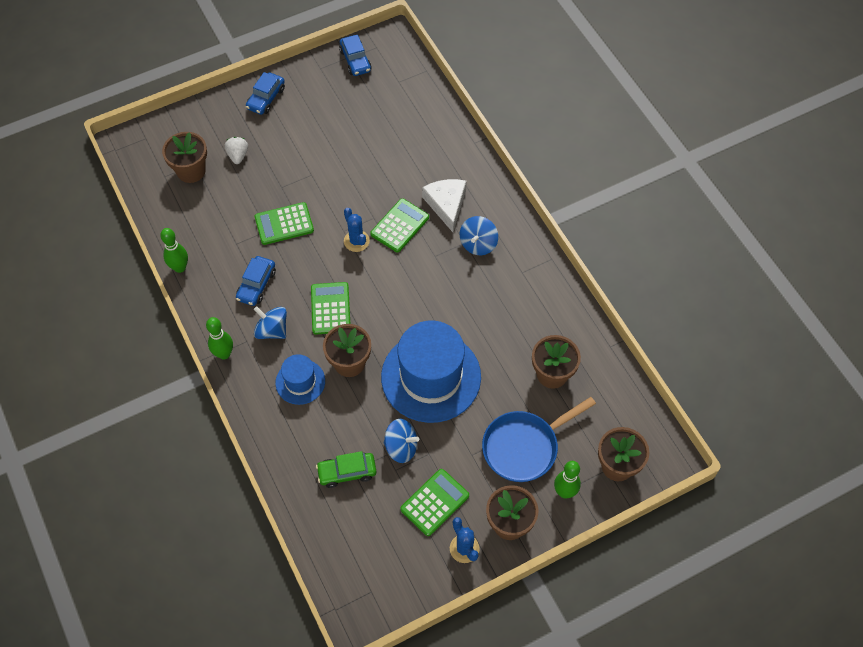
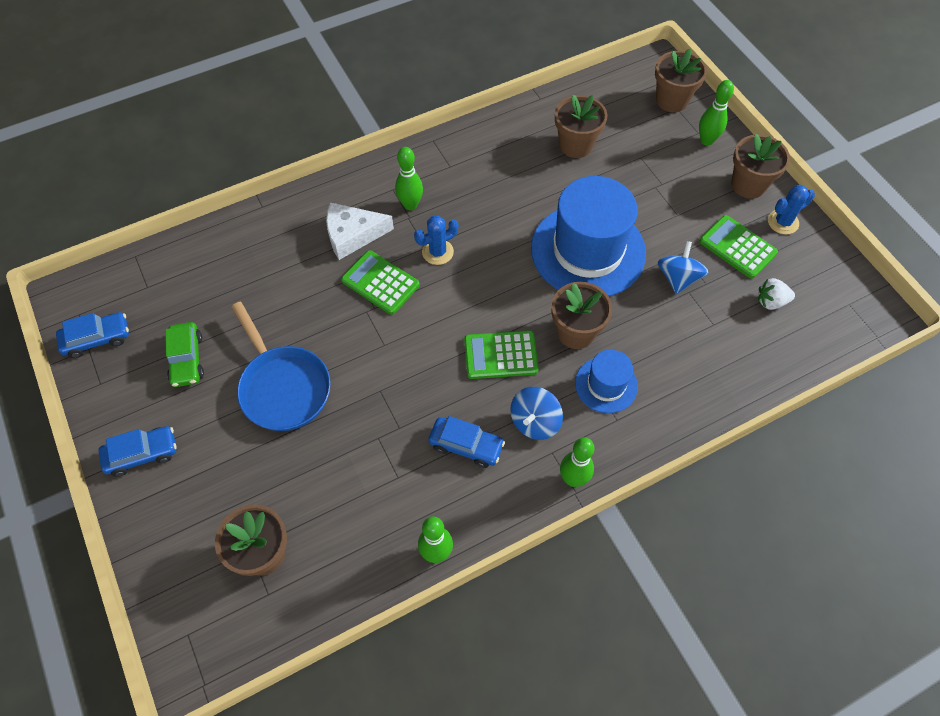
camera: 90 degrees left, 0 degrees up
(238, 155) = (243, 486): white strawberry -> white strawberry (771, 302)
(266, 98) = (142, 454): blue car -> blue car turned 45 degrees counterclockwise
(284, 224) = (369, 416): green calculator -> none
(347, 472) = (717, 330): green car -> green car (187, 359)
(356, 241) = (401, 329): blue cactus -> blue cactus (437, 252)
(478, 244) = (410, 205): blue spinning top -> green bowling pin
(524, 447) = (662, 170): blue pan -> blue pan (283, 387)

